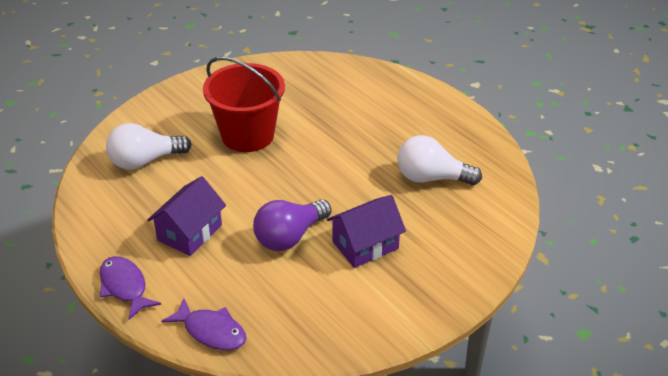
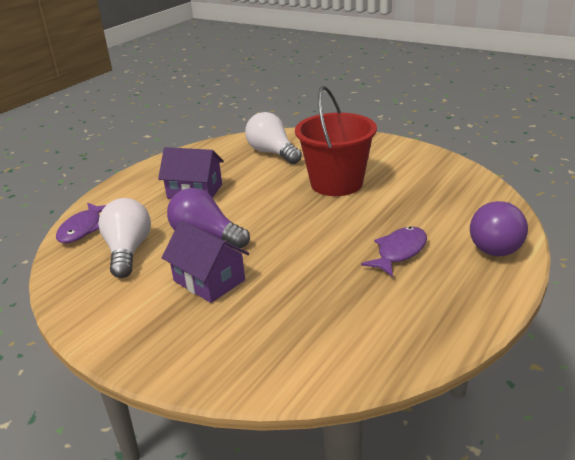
camera: 75 degrees right, 10 degrees down
(125, 287) = (127, 184): purple fish -> purple fish (399, 252)
(397, 86) = (497, 244): none -> purple light bulb
(431, 178) = (342, 302): white light bulb -> white light bulb (128, 251)

